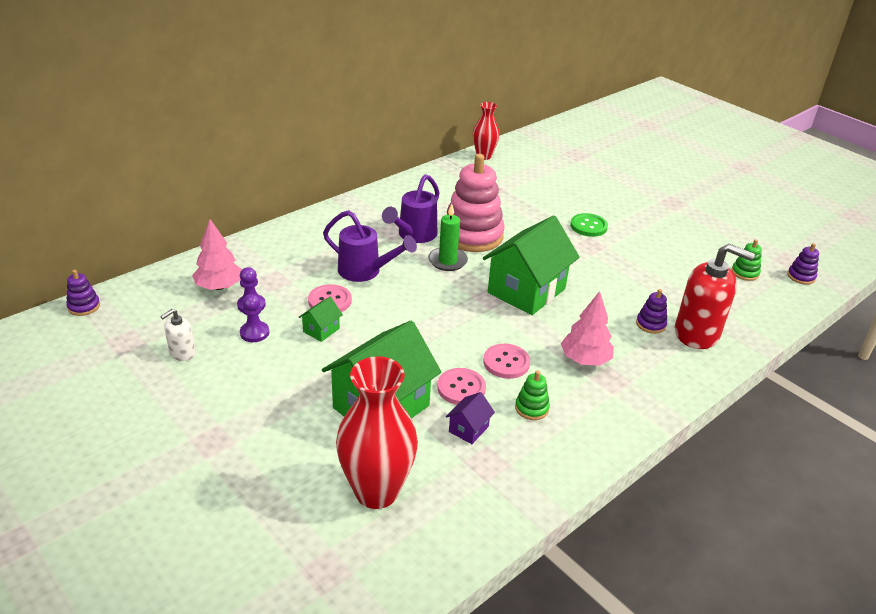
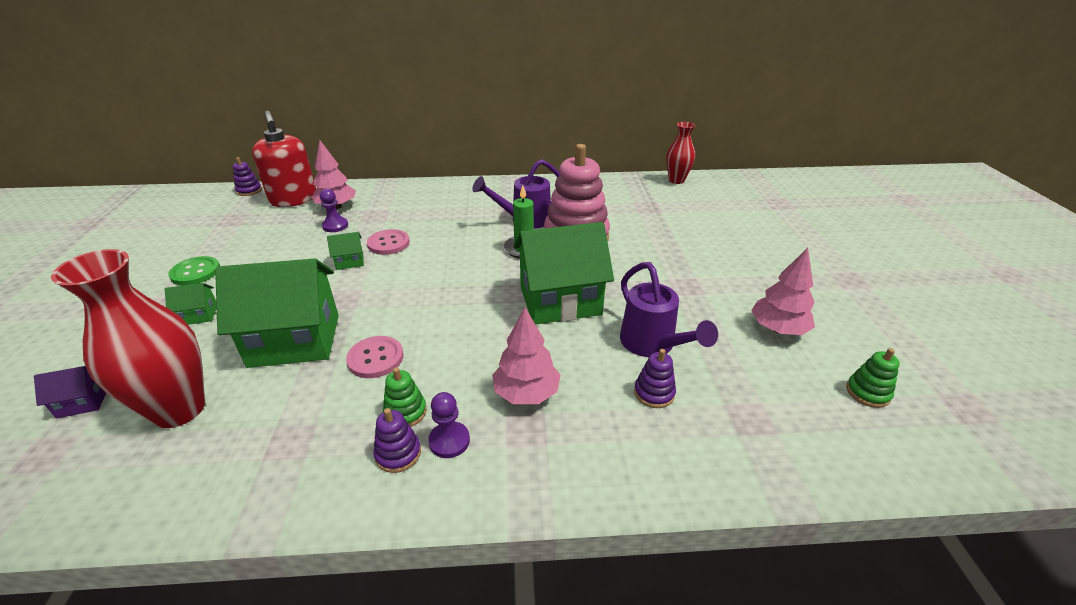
camera: 40 degrees right, 0 degrees up
(182, 353) = (247, 239): white soap dispenser -> none
(254, 333) = (307, 245): purple pawn -> purple pawn (449, 441)
(263, 431) = (199, 315): none -> green house
(365, 271) = (446, 232): purple watering can -> purple watering can (652, 345)
(468, 429) = (325, 399): purple house -> purple house (83, 402)
(506, 362) = (447, 356): pink button -> none
(588, 226) = (708, 268): green button -> green button (195, 272)
(669, 253) = (777, 329): none -> pink tree
(697, 333) = (703, 433): red soap dispenser -> red soap dispenser (294, 199)
(801, 276) = (965, 436): purple stacking toy -> purple stacking toy (398, 454)

